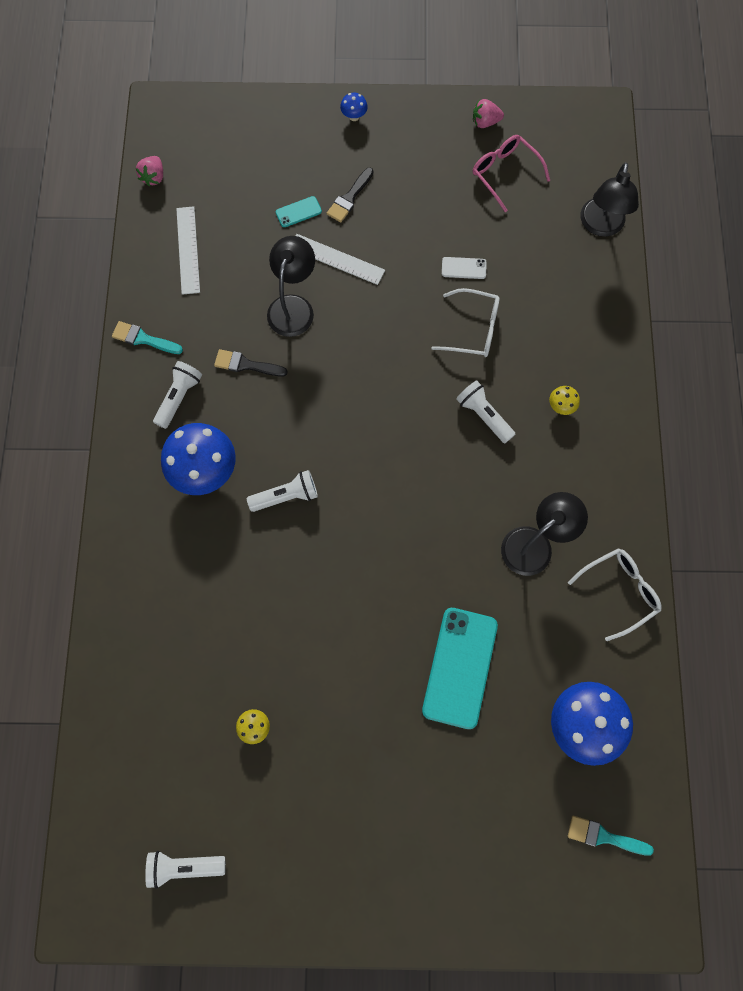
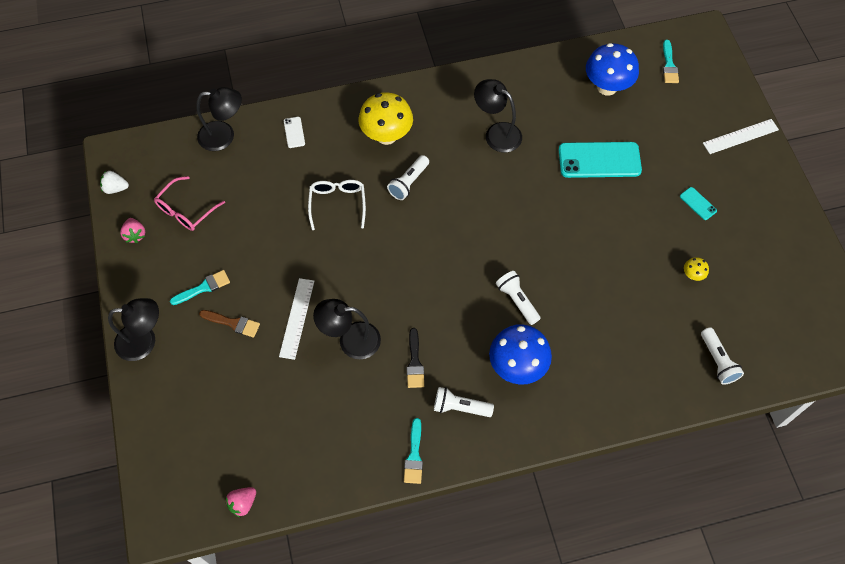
camera: 105 degrees left, 10 degrees down
(154, 177) = (243, 503): pink strawberry -> pink strawberry turned 135 degrees clockwise
(184, 866) = (800, 293): white flashlight -> white flashlight (717, 361)
(188, 250) = (315, 445): white ruler -> white ruler (740, 136)
(298, 212) = (255, 361): turquoise phone -> turquoise phone (698, 203)
(349, 198) = (233, 323): black brush -> brown brush
(354, 116) = (144, 341): blue mushroom -> black lamp
(401, 177) = (203, 287): none -> turquoise brush
(463, 268) = (284, 221): white phone -> white phone (294, 132)
(551, 110) = (115, 188): none -> white strawberry
(561, 406) = (386, 136): yellow mushroom -> yellow mushroom, size x2.34
(619, 591) = (512, 80): white glasses -> none

